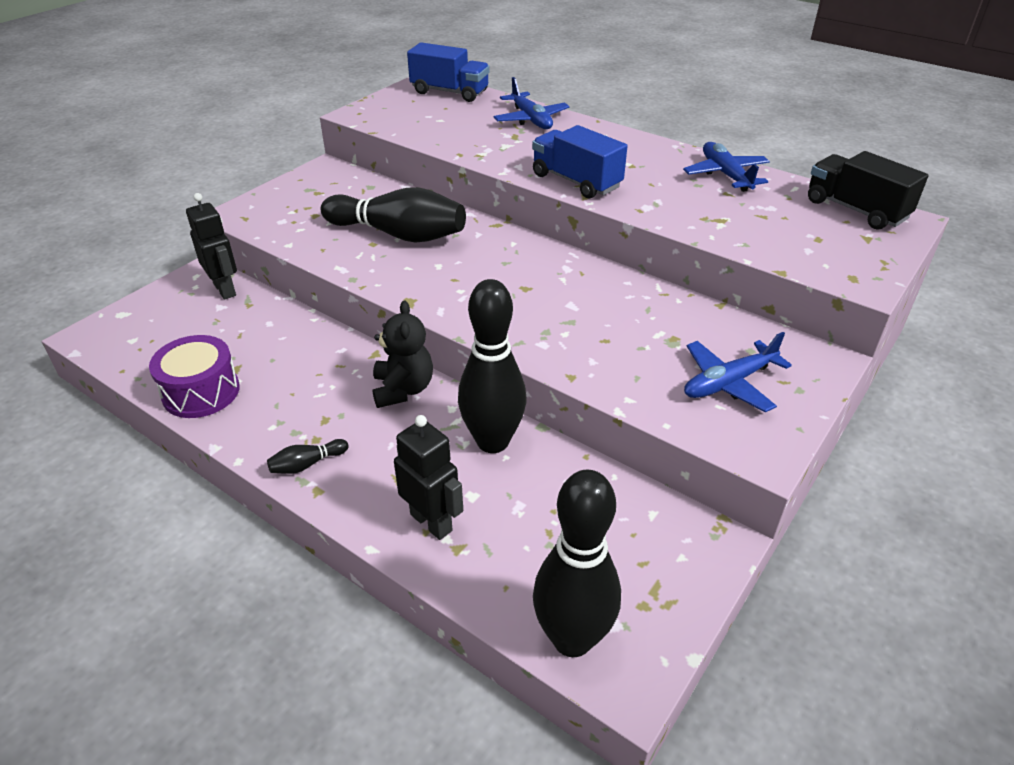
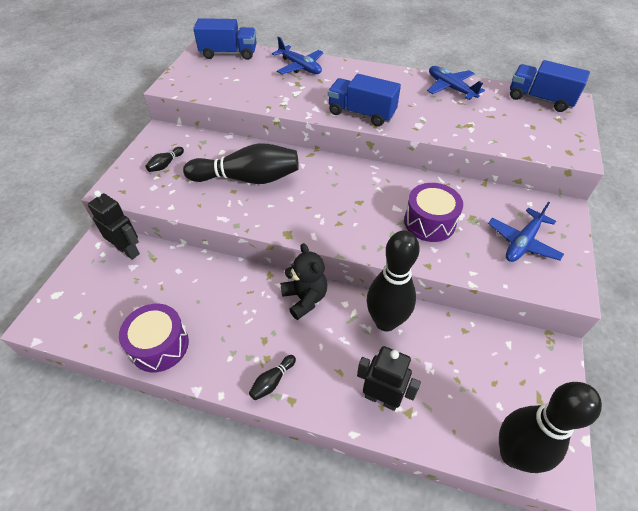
camera: 20 degrees left, 10 degrees up
(311, 201) = (166, 164): none -> black bowling pin
(607, 330) = (429, 222): none -> purple drum
(855, 210) = (540, 99): black truck -> blue truck

